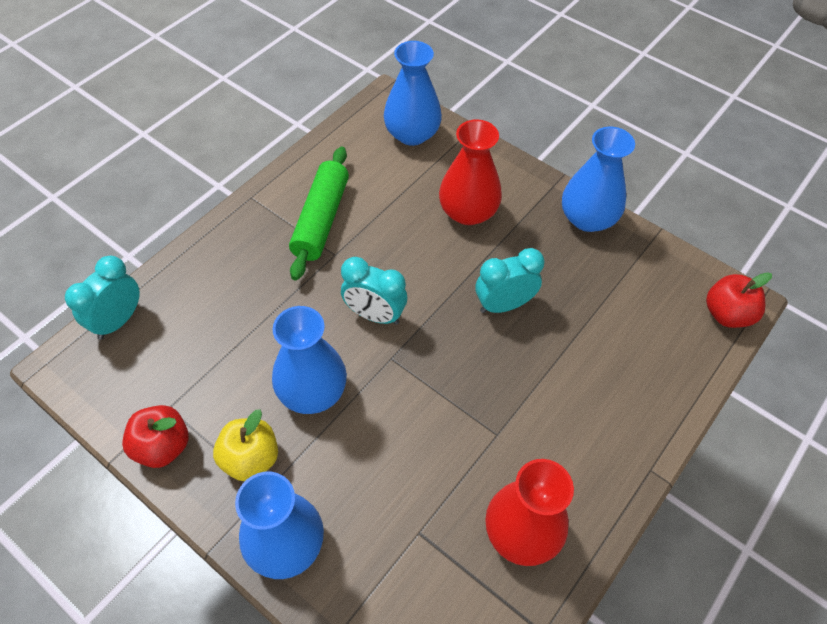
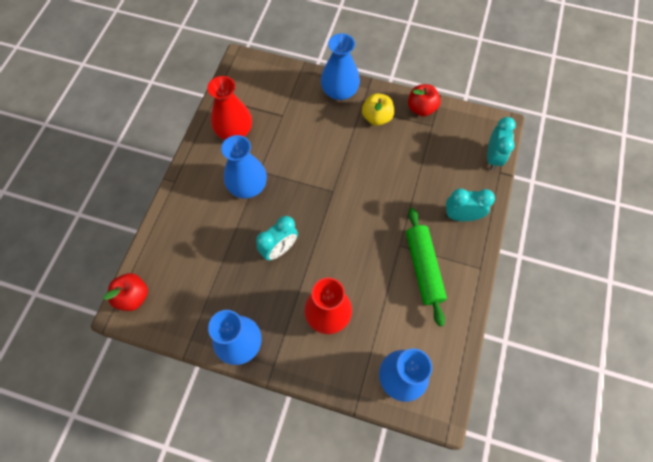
camera: 160 degrees right, 10 degrees up
(312, 391) = (365, 158): blue vase -> blue vase (247, 186)
(374, 315) = (354, 213): turquoise clock -> turquoise clock (461, 216)

